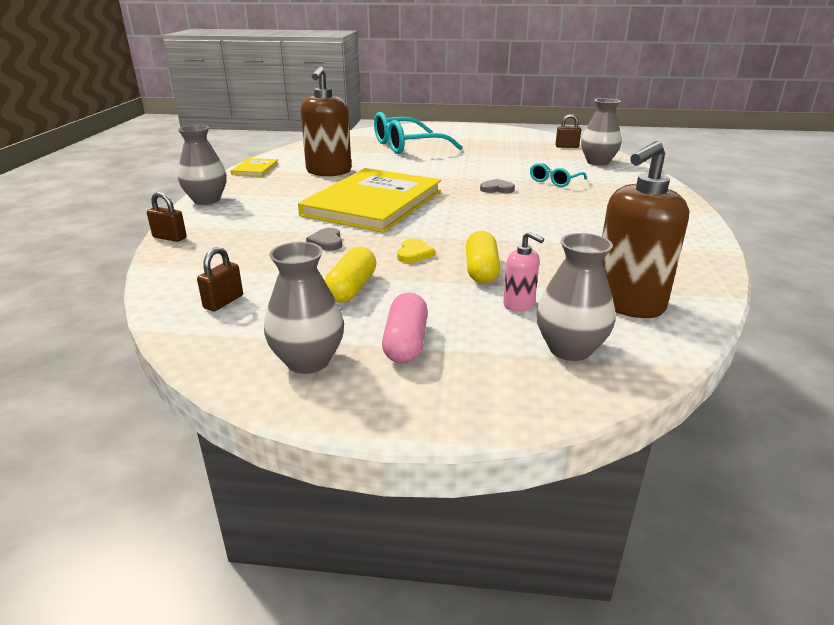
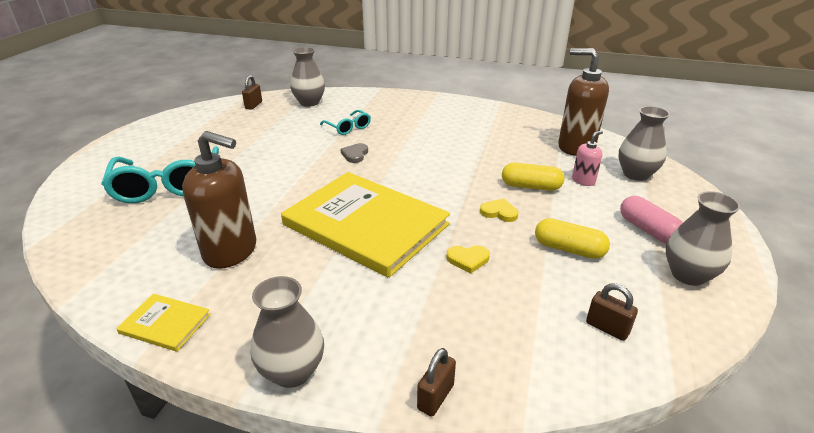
camera: 80 degrees left, 5 degrees up
(327, 242) = (468, 259): grey heart -> yellow heart
(406, 343) = (648, 230): pink capsule -> pink capsule turned 45 degrees clockwise
(627, 303) = (576, 147): brown soap dispenser -> brown soap dispenser turned 150 degrees clockwise

